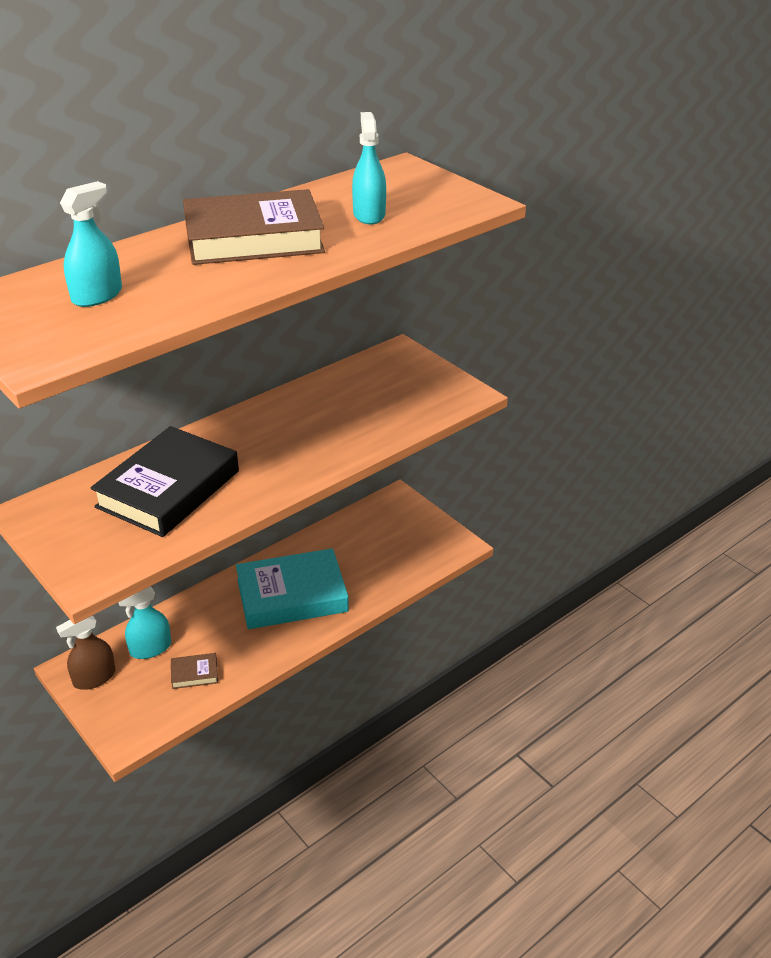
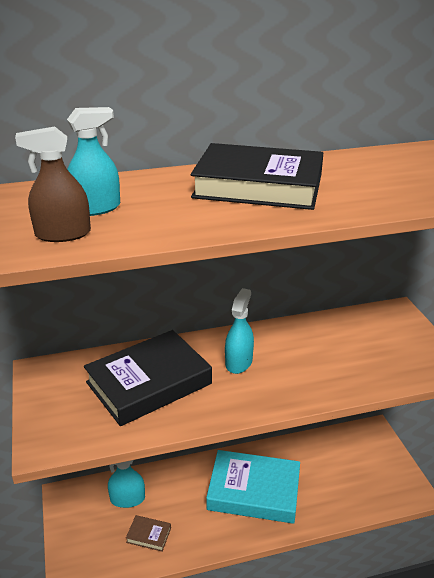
camera: 25 degrees right, 5 degrees down
(94, 677) = (77, 509): brown spray bottle -> brown spray bottle (63, 234)
(253, 238) = (258, 186): brown book -> black book
(369, 215) = (375, 184): turquoise spray bottle -> turquoise spray bottle (238, 362)

